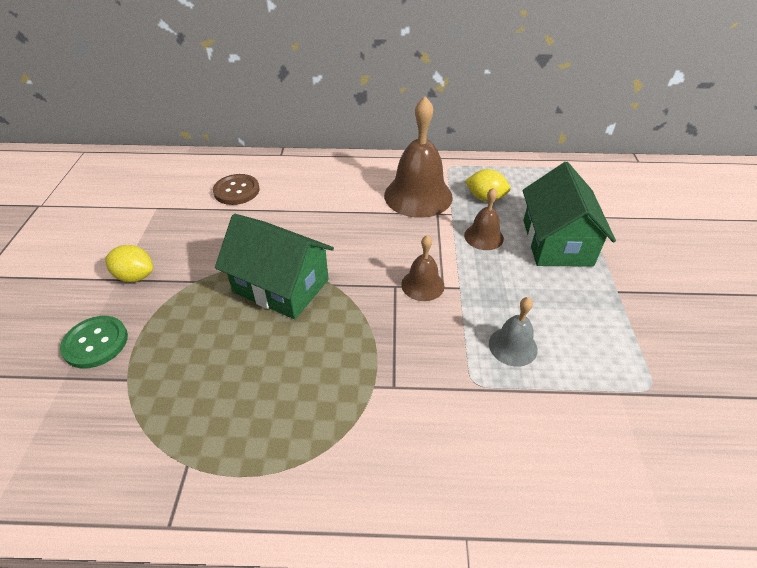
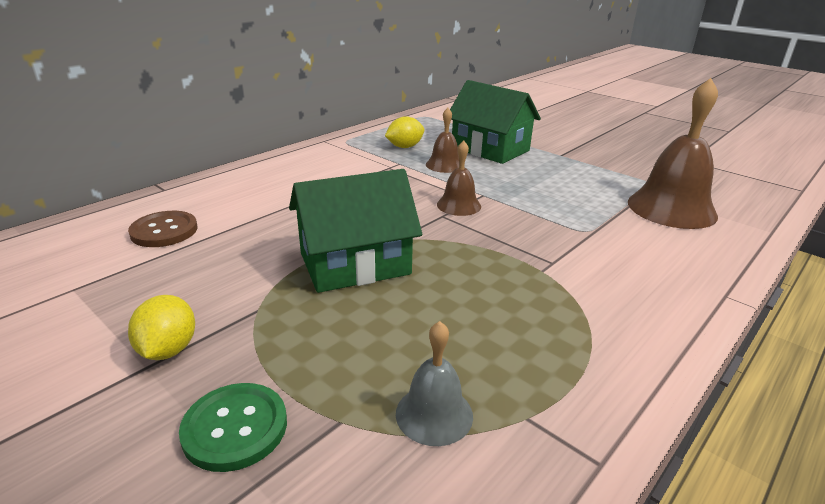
camera: 50 degrees left, 15 degrees down
(135, 276) = (168, 350): yellow lemon -> yellow lemon turned 60 degrees counterclockwise
(418, 196) = (355, 164): brown bell -> brown bell (671, 208)
(513, 346) = (567, 203): grey bell -> grey bell (434, 414)

